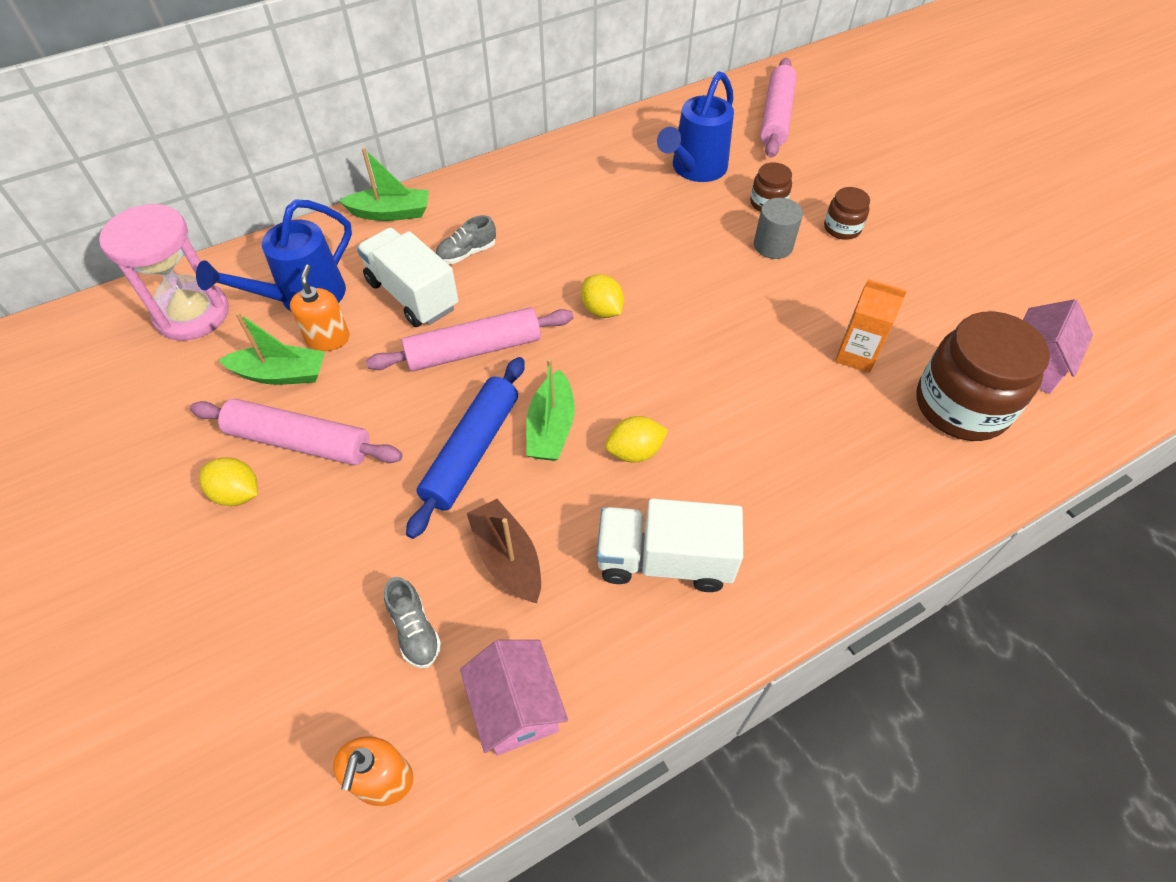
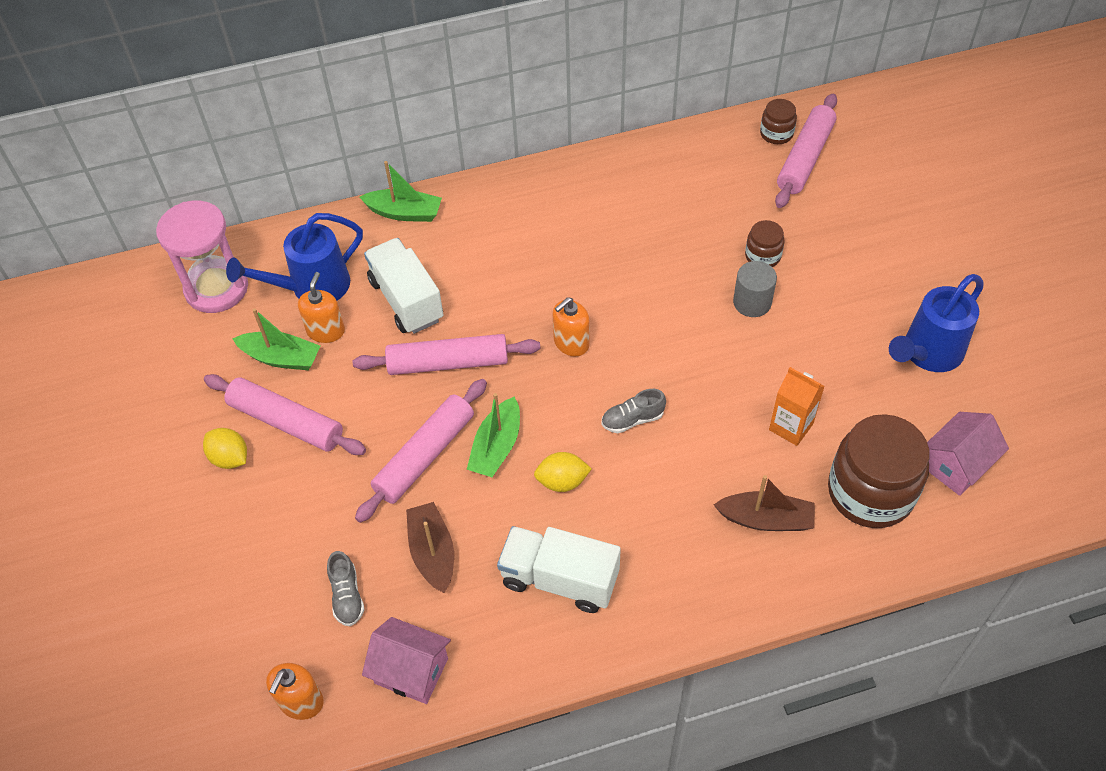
camera: 15 degrees right, 0 degrees up
(467, 253) = (464, 265): grey shoe -> grey shoe (632, 419)
(472, 451) = (425, 456): blue rolling pin -> pink rolling pin
(517, 707) = (411, 670): pink house -> pink house turned 60 degrees counterclockwise
(602, 310) = (571, 343): yellow lemon -> orange soap dispenser
(695, 169) = (703, 207): blue watering can -> blue watering can (927, 353)
(842, 228) = (826, 294): brown jar -> brown jar (776, 134)
(866, 452) = (766, 519): none -> brown boat

